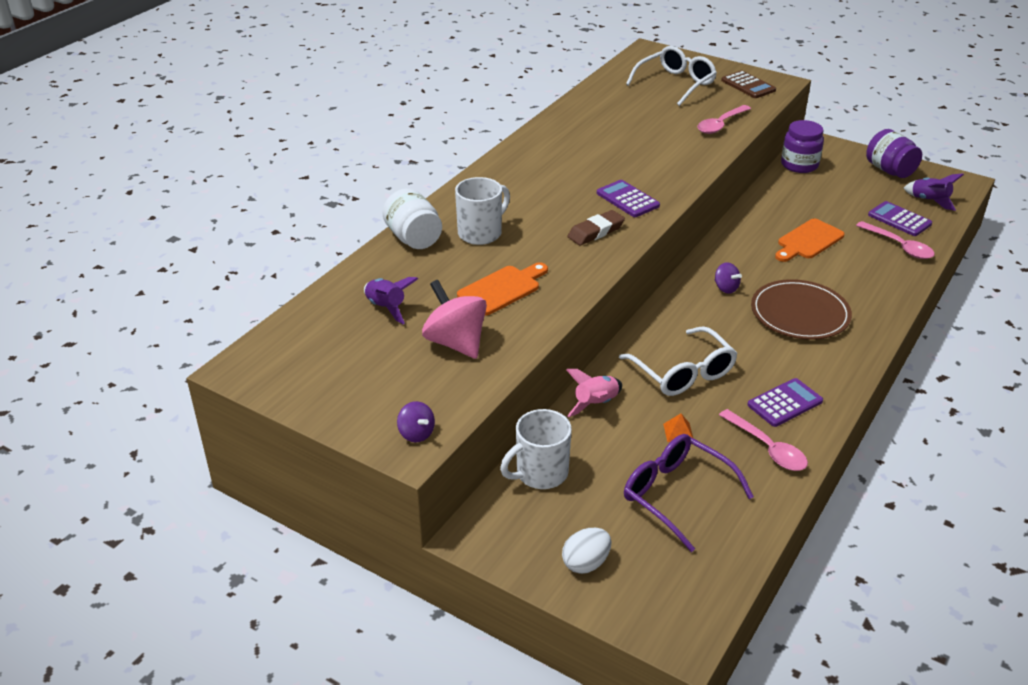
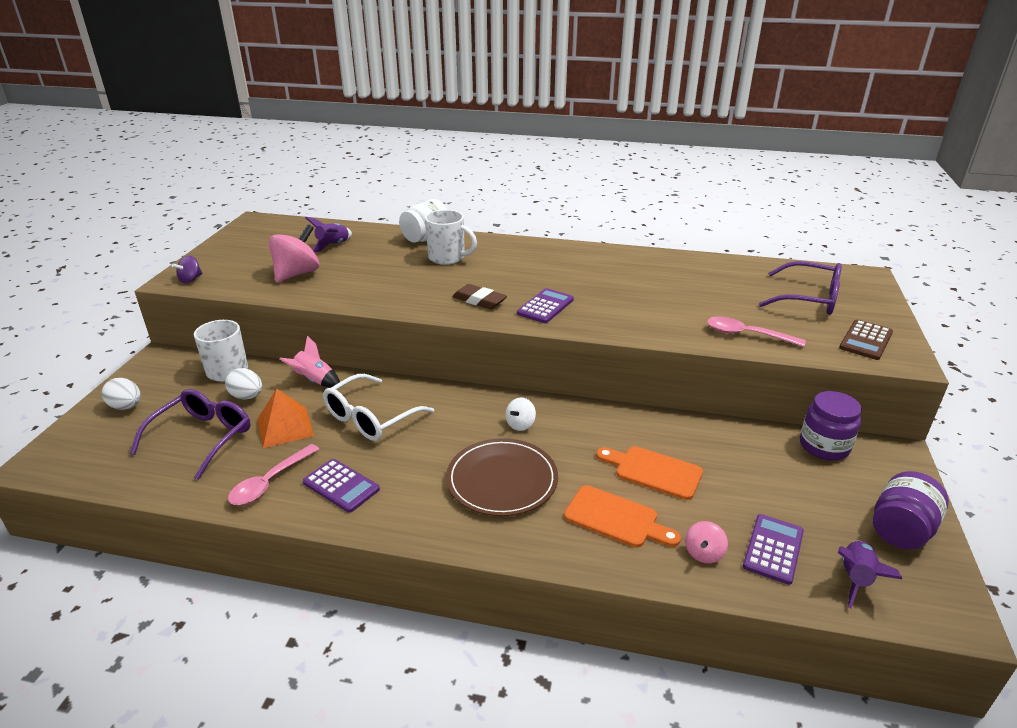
camera: 70 degrees right, 5 degrees down
(502, 289) = (372, 278): orange cutting board -> orange cutting board (616, 518)
(607, 458) = (247, 396): none -> white egg
(676, 83) = (809, 299): white glasses -> purple glasses
(678, 432) = (285, 427): orange pyramid -> orange pyramid, size x2.04
(726, 288) = (520, 424): purple spinning top -> white spinning top
(899, 246) = (703, 553): pink spoon -> pink spinning top

